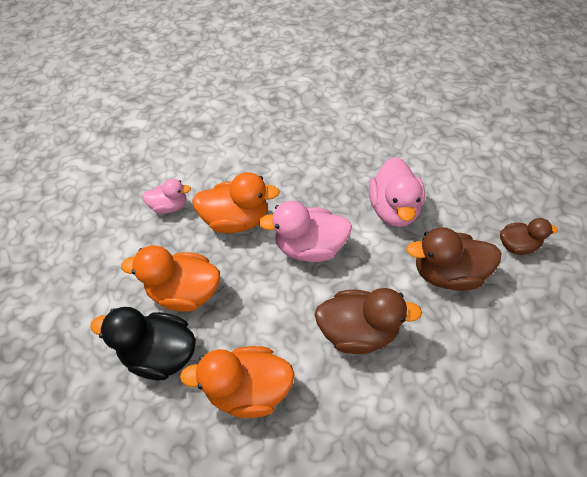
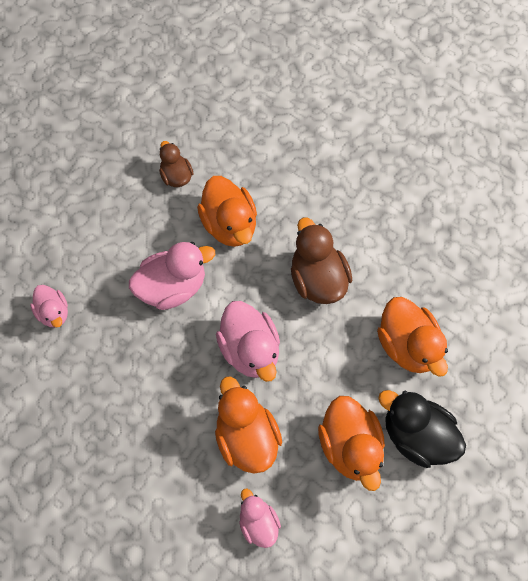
camera: 115 degrees left, 10 degrees up
(160, 353) = (416, 436): black duck -> black duck turned 135 degrees clockwise
(398, 130) = (54, 313): none -> pink duck
(447, 273) = (229, 225): brown duck -> orange duck

